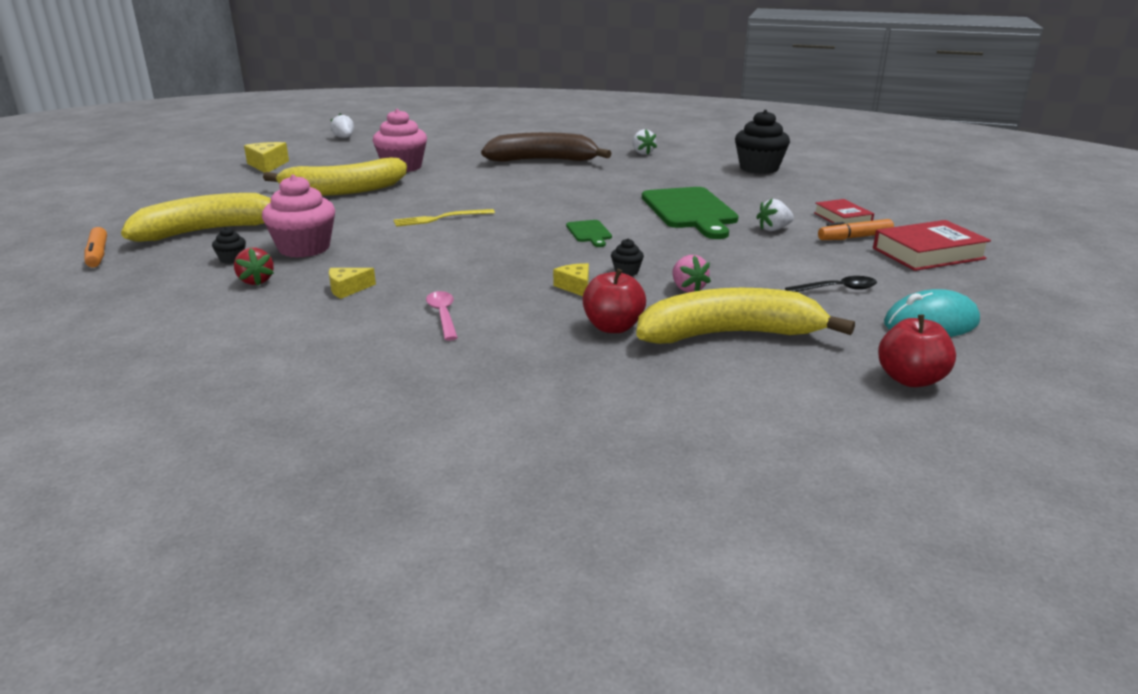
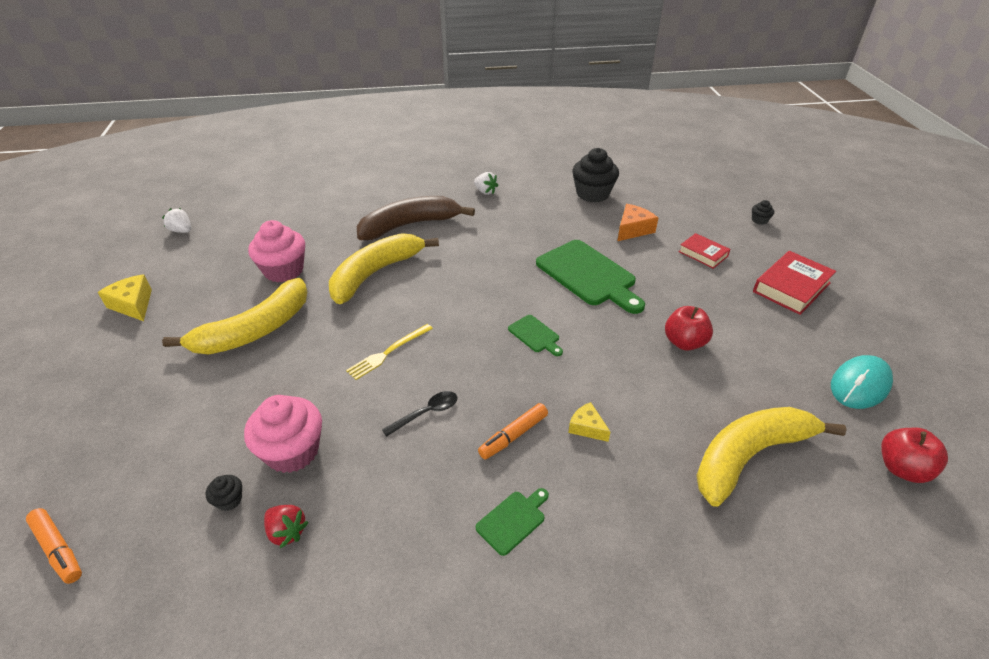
camera: 25 degrees left, 15 degrees up
(209, 231) = (162, 454): yellow banana -> yellow banana (375, 273)
(347, 289) = (391, 510): yellow cheese -> none
(443, 315) = (513, 520): pink spoon -> green cutting board
(613, 327) = (661, 480): red apple -> red apple (684, 342)
(626, 272) = (609, 388): black cupcake -> black cupcake (759, 220)
(687, 289) = (672, 398): pink strawberry -> none
(773, 229) = (668, 285): white strawberry -> none
(777, 193) = (633, 229): none -> orange cheese
(837, 289) = (771, 359): black spoon -> black spoon (426, 413)
(855, 237) = (730, 279): orange marker -> orange marker (513, 436)

